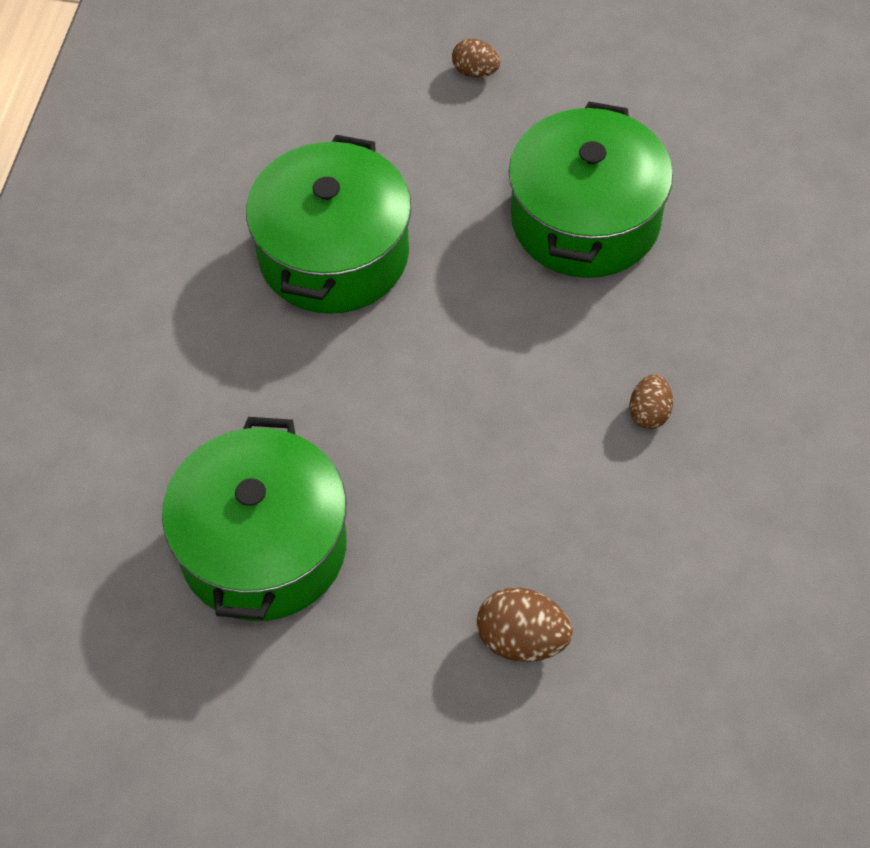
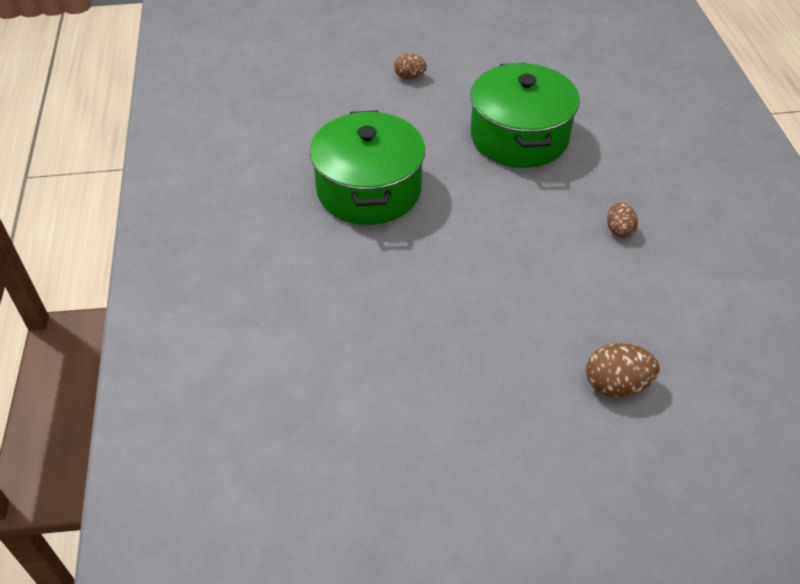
camera: 20 degrees left, 10 degrees down
(263, 547) = (407, 376): green pot -> none

